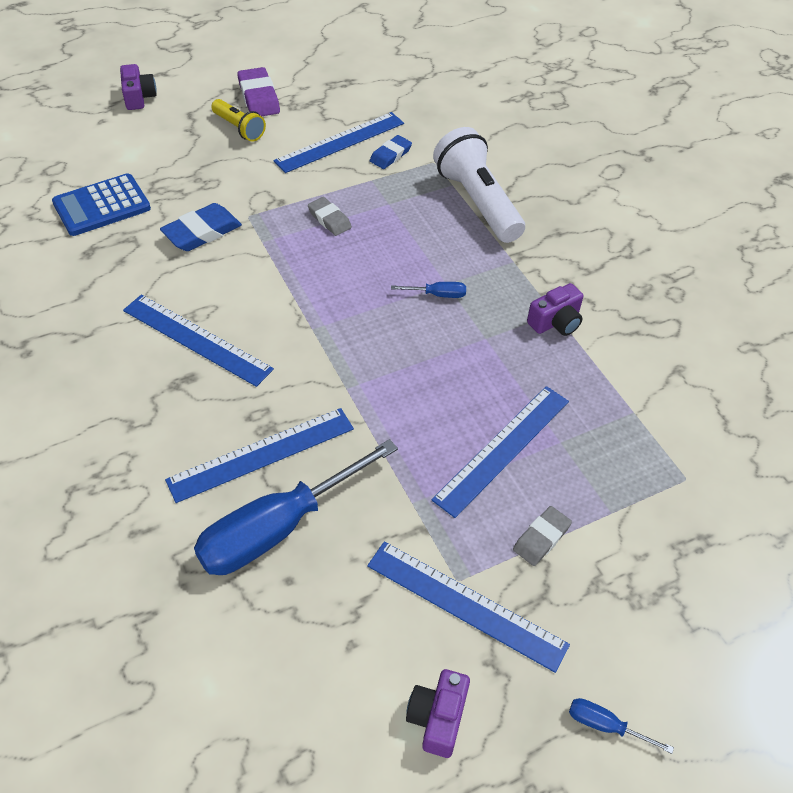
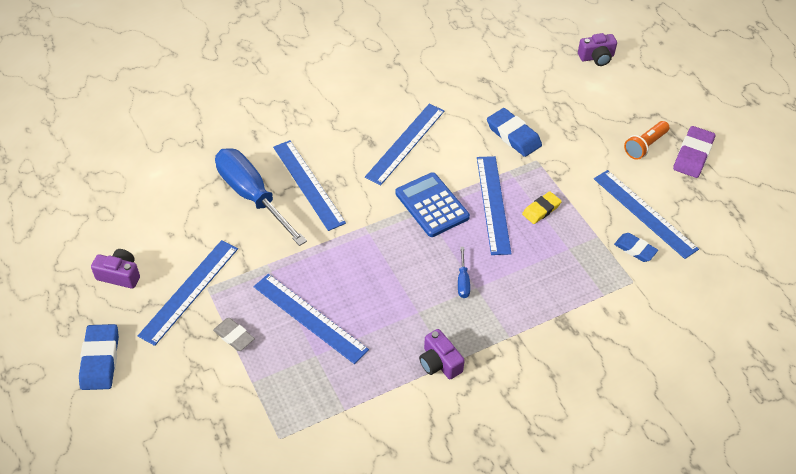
camera: 90 degrees right, 0 degrees up
(102, 206) = (532, 79): blue calculator -> blue calculator (431, 205)
(139, 97) = (669, 82): purple camera -> purple camera (596, 57)
(239, 128) = (645, 146): yellow flashlight -> orange flashlight
(259, 97) = (693, 155): purple eraser -> purple eraser turned 45 degrees counterclockwise
(317, 259) = (493, 204): none -> blue ruler
(329, 219) = (541, 210): grey eraser -> yellow eraser
(477, 202) = (583, 313): white flashlight -> none
(604, 725) = (100, 360): blue screwdriver -> blue eraser

